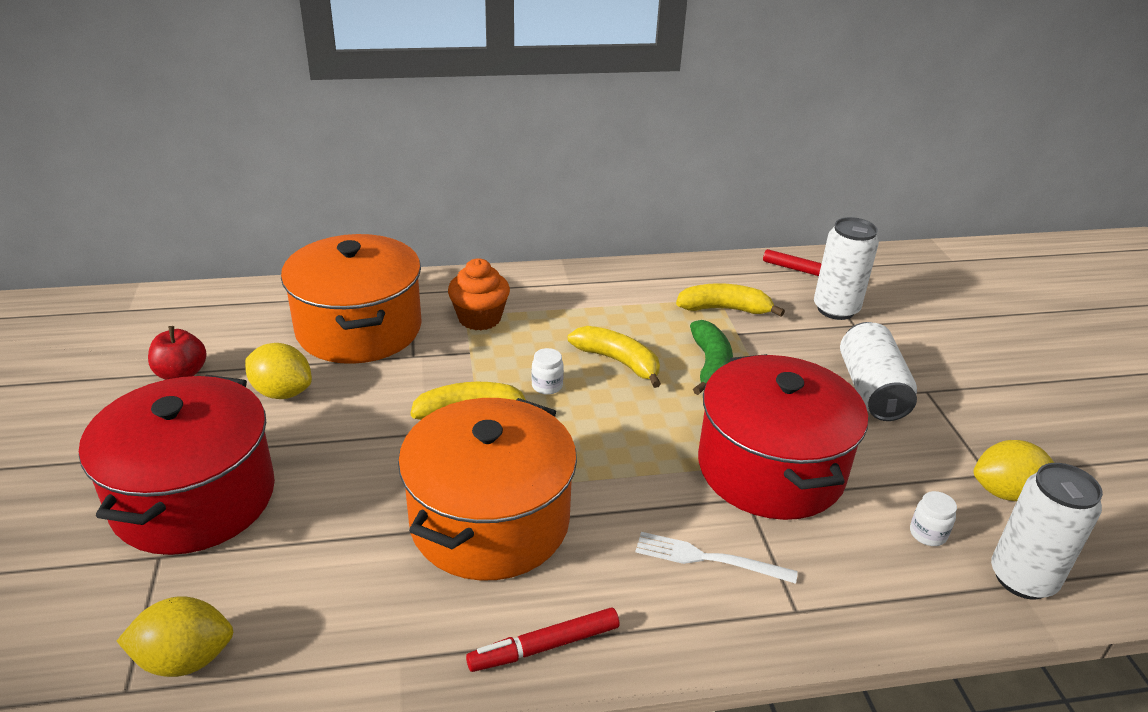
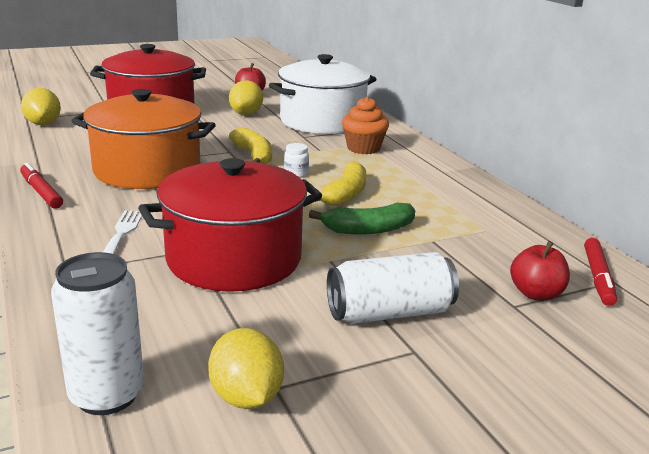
camera: 75 degrees right, 10 degrees down
(359, 329) = (322, 121): orange pot -> white pot
(724, 309) = (470, 233): yellow banana -> none
(835, 309) = (536, 294): white can -> red apple
(927, 534) = (165, 338): white jar -> none

